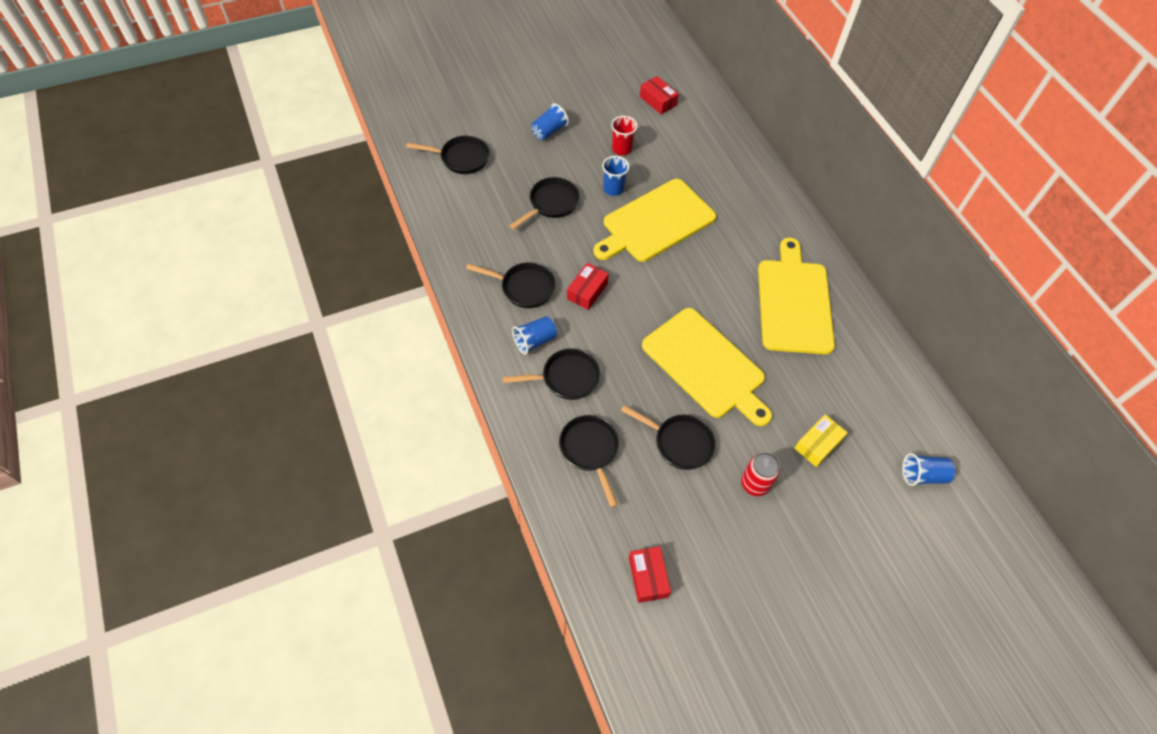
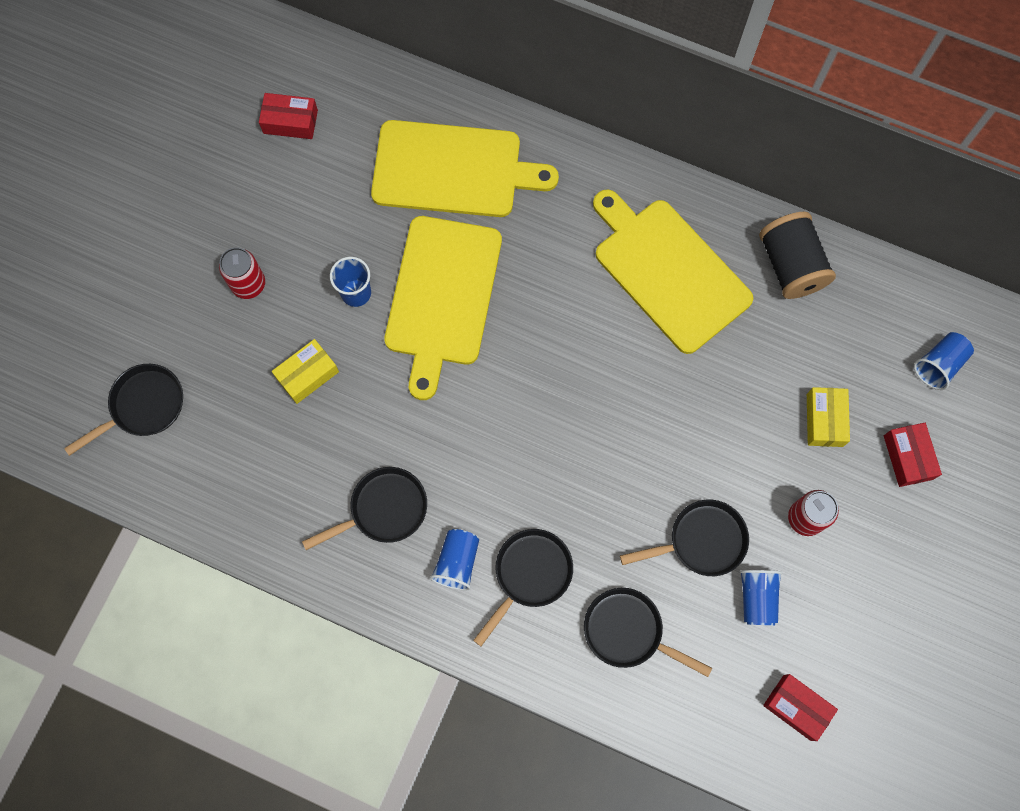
camera: 40 degrees left, 15 degrees up
(549, 131) = (207, 276): blue cup -> blue cup (757, 598)
(551, 204) = (307, 375): black pan -> yellow box
(565, 148) = (248, 284): none -> red can
(587, 291) = (453, 451): red box -> red box (908, 457)
(621, 149) = (313, 228): red cup -> none
(706, 366) = (650, 429): yellow cutting board -> yellow cutting board (453, 170)
(873, 354) = (790, 265): none -> black spool

